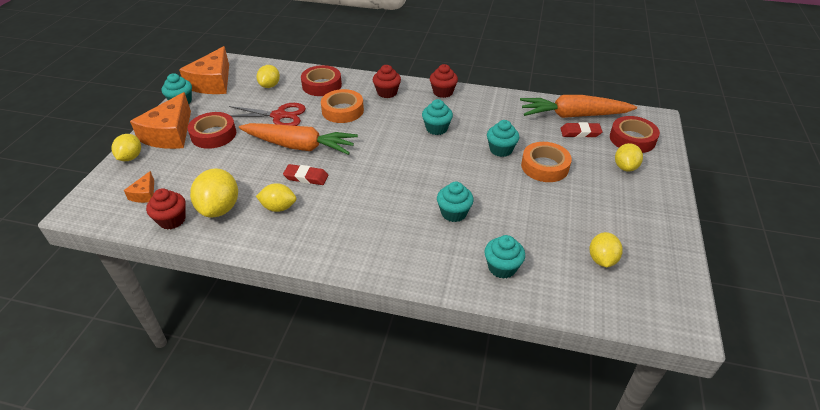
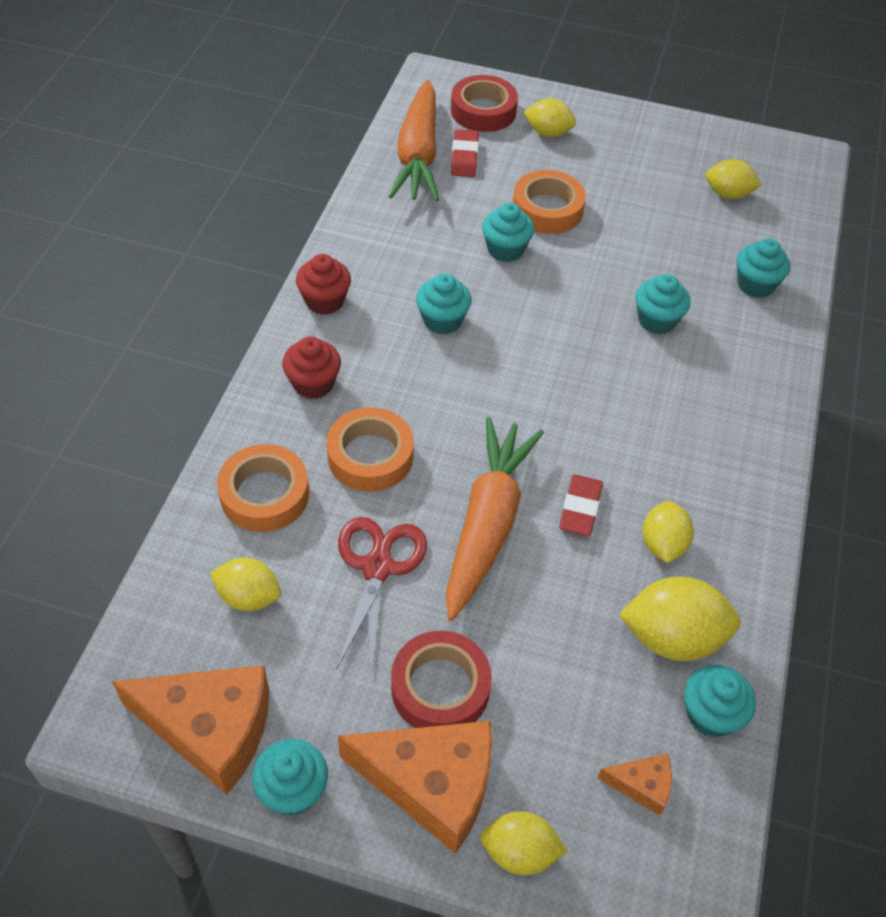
camera: 90 degrees left, 10 degrees up
(172, 220) = (710, 714): red cupcake -> turquoise cupcake
(322, 85) = (264, 494): red tape -> orange tape

